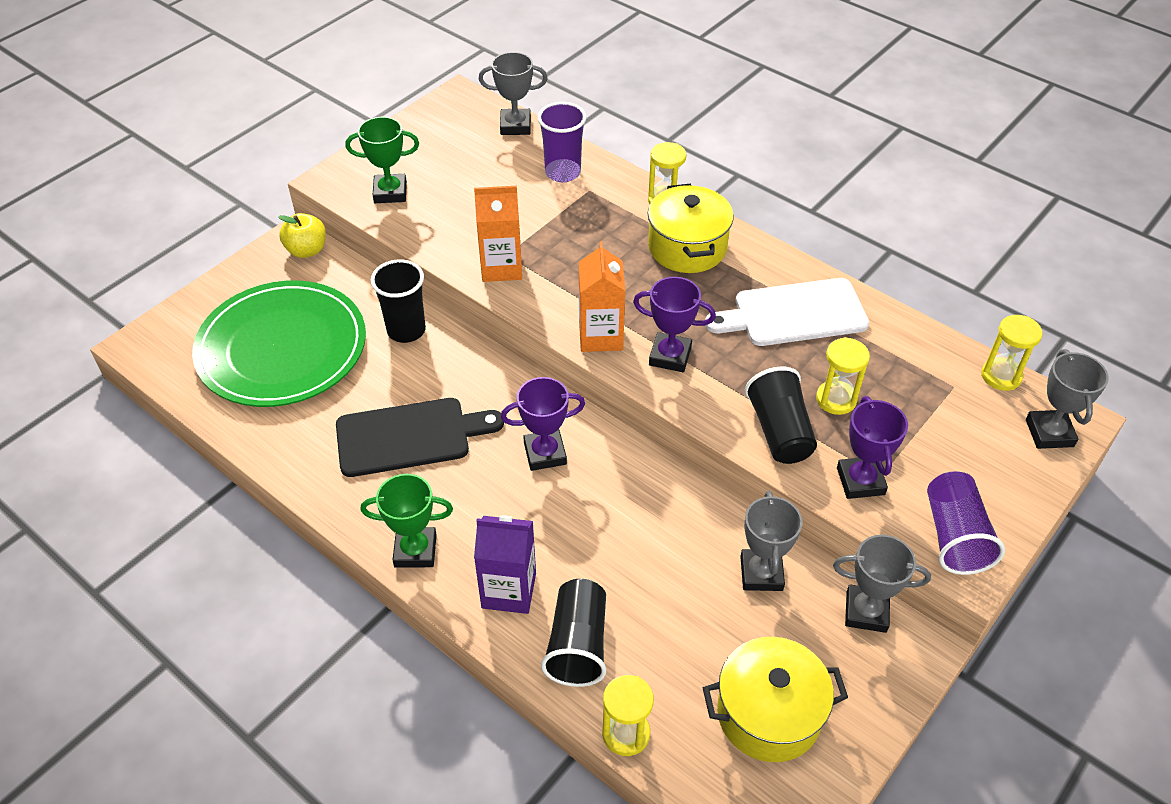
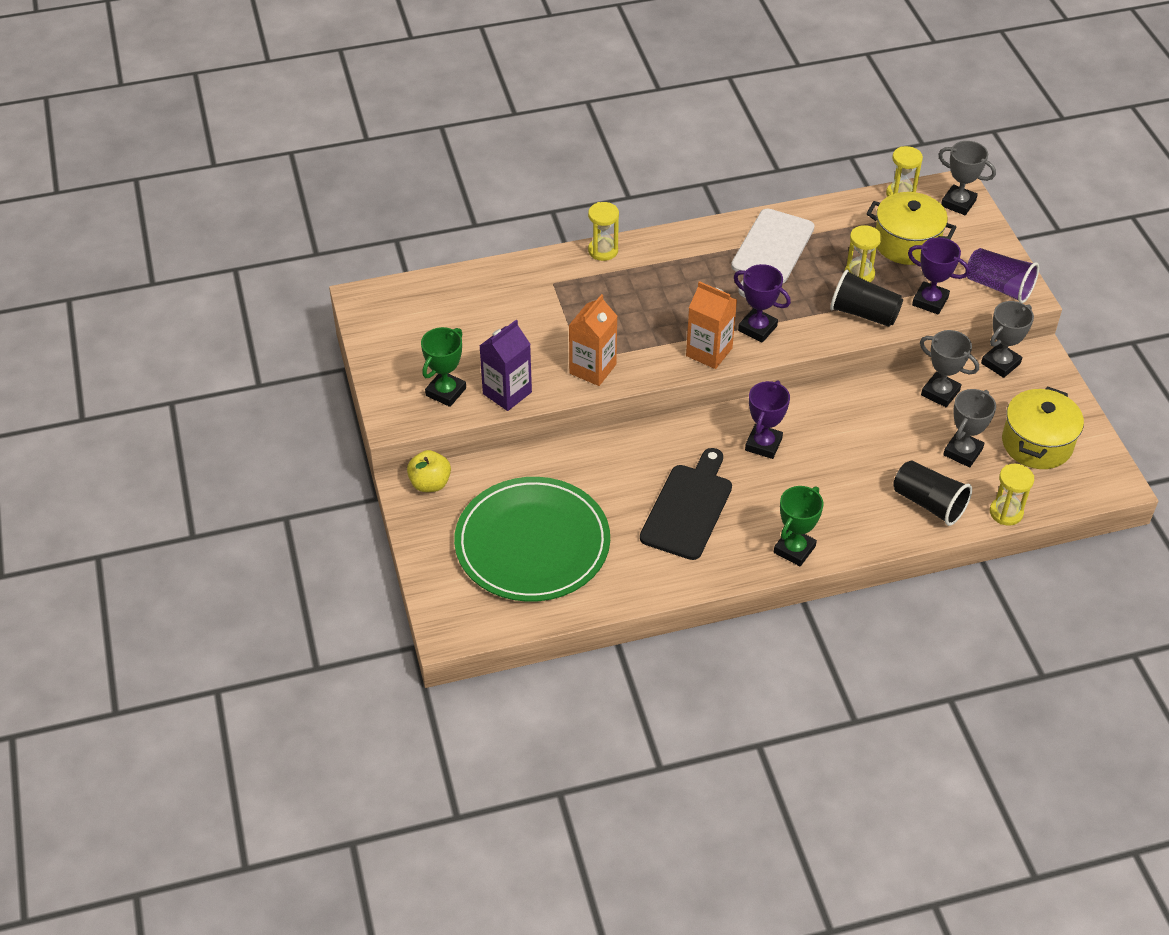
camera: 55 degrees left, 0 degrees up
(406, 330) = (578, 463): black cup -> none
(509, 590) = (863, 517): purple carton -> purple carton (507, 393)
(515, 126) = (435, 285): grey trophy -> grey trophy (962, 452)
(563, 172) = (518, 286): purple cup -> none
(670, 356) = (757, 328): purple trophy -> purple trophy turned 75 degrees clockwise
(687, 247) = (662, 265): yellow pot -> yellow pot (906, 243)

